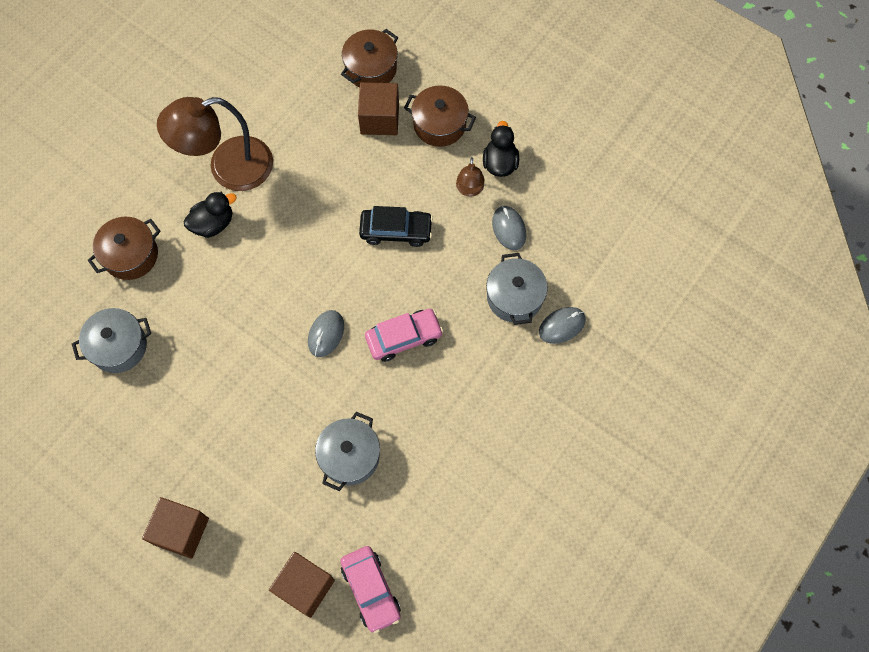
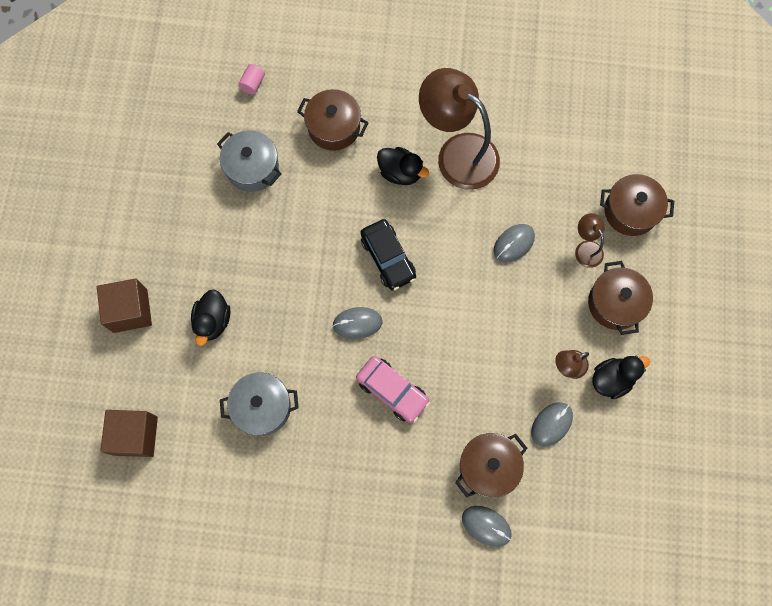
camera: 60 degrees right, 5 degrees up
(35, 302) = (253, 84): none -> pink cylinder
(242, 459) = (213, 321): none -> black duck
(339, 170) = (513, 244): none -> grey mouse
(371, 590) = (160, 491): pink car -> none
(379, 119) = (586, 248): brown cube -> brown lamp
(396, 231) = (487, 326): black car -> black car (388, 258)
(514, 297) = (488, 467): grey pot -> brown pot

